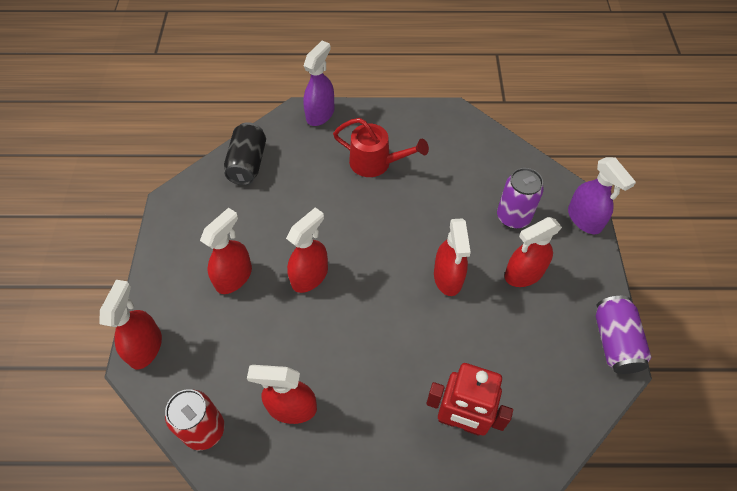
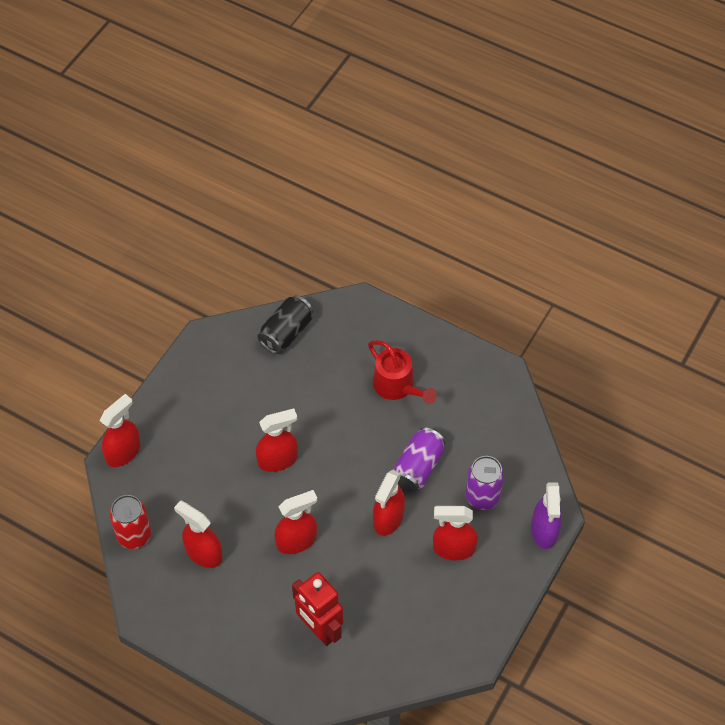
camera: 30 degrees right, 0 degrees up
(234, 277) = (218, 430): red spray bottle -> red spray bottle (297, 541)
(320, 114) = (379, 313): purple spray bottle -> none
(615, 342) = (485, 640): purple can -> purple can (418, 467)

